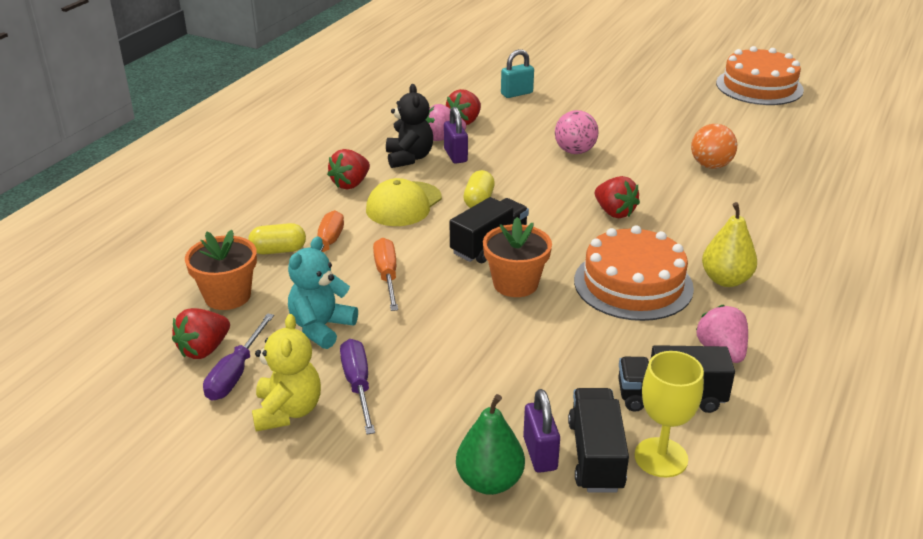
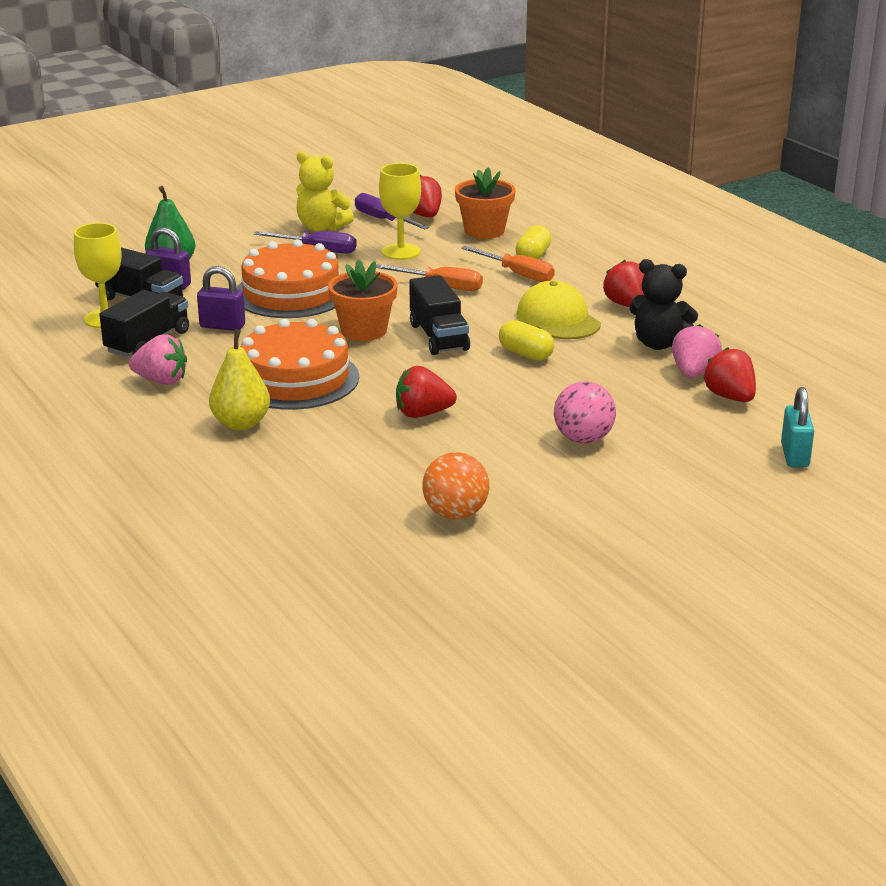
camera: 120 degrees right, 5 degrees down
(321, 328) = (400, 252): turquoise teddy bear -> yellow goblet
(455, 155) = (641, 369): purple padlock -> purple padlock (222, 326)
(759, 86) = (661, 682): orange cake -> orange cake (291, 293)

